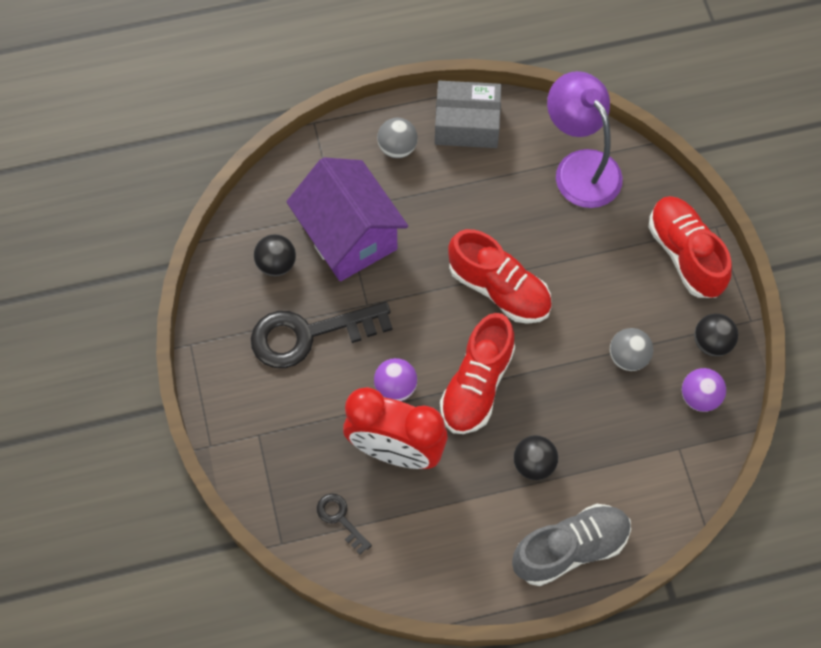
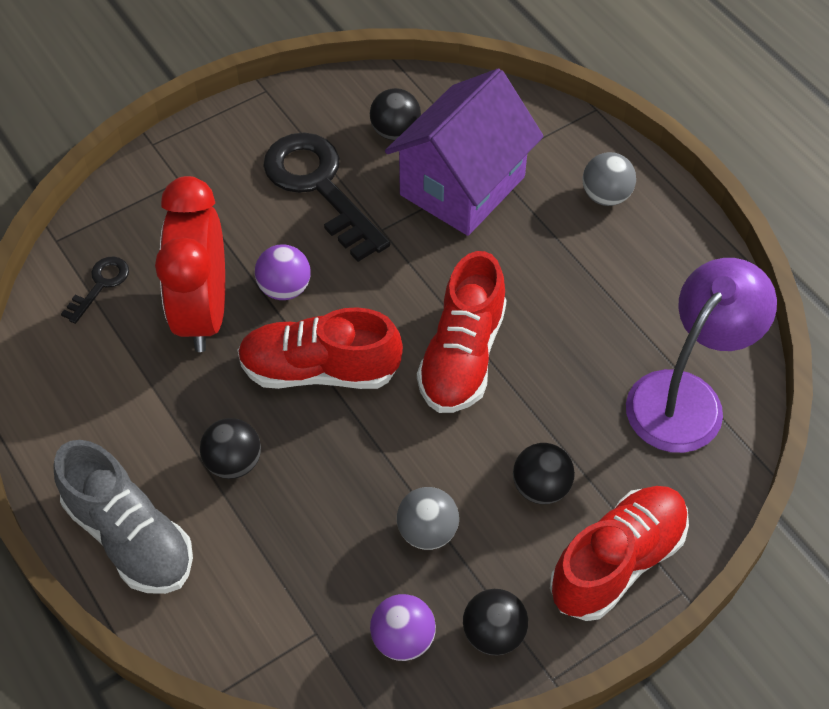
camera: 70 degrees right, 10 degrees down
(467, 124) = (679, 255): grey box -> none
(618, 278) = (541, 487): none -> black ball

